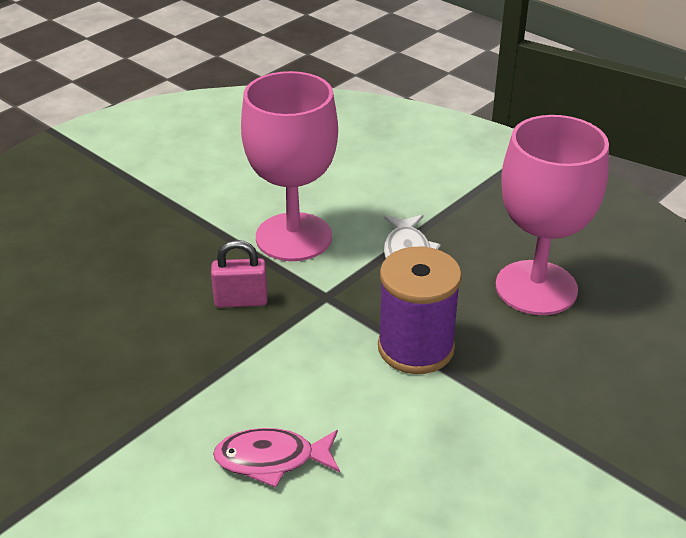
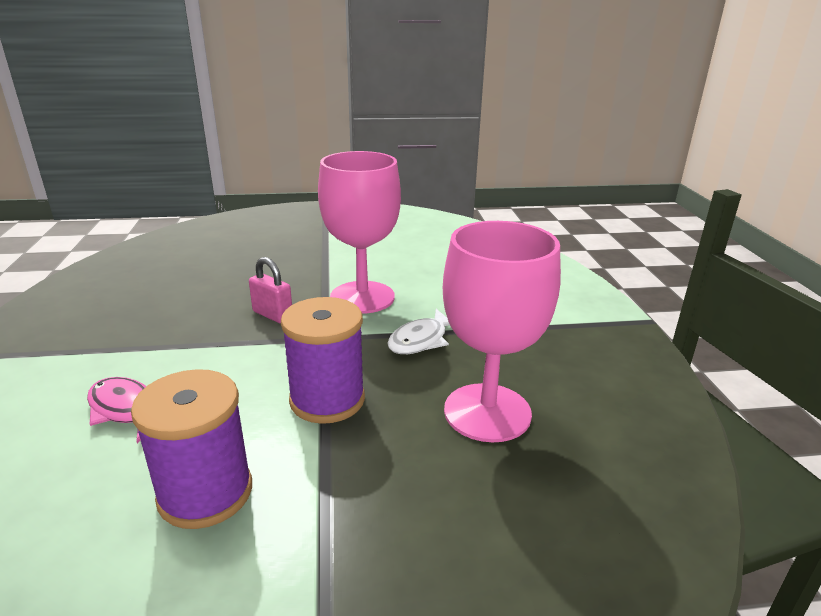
camera: 40 degrees right, 10 degrees down
(444, 467) = (205, 493): none -> purple spool

